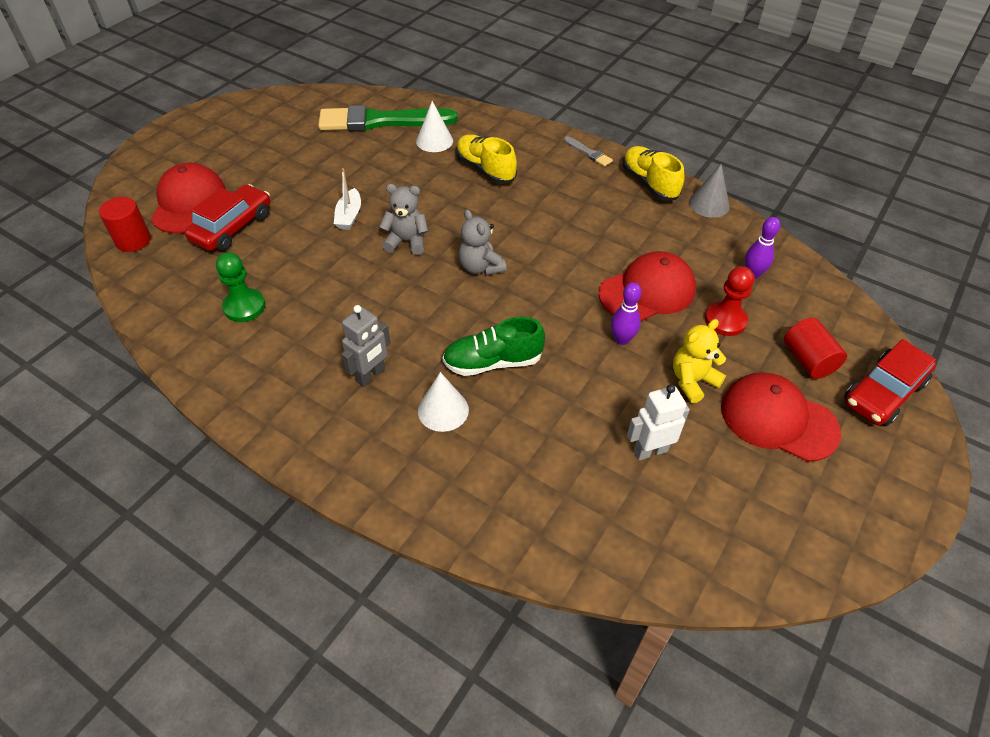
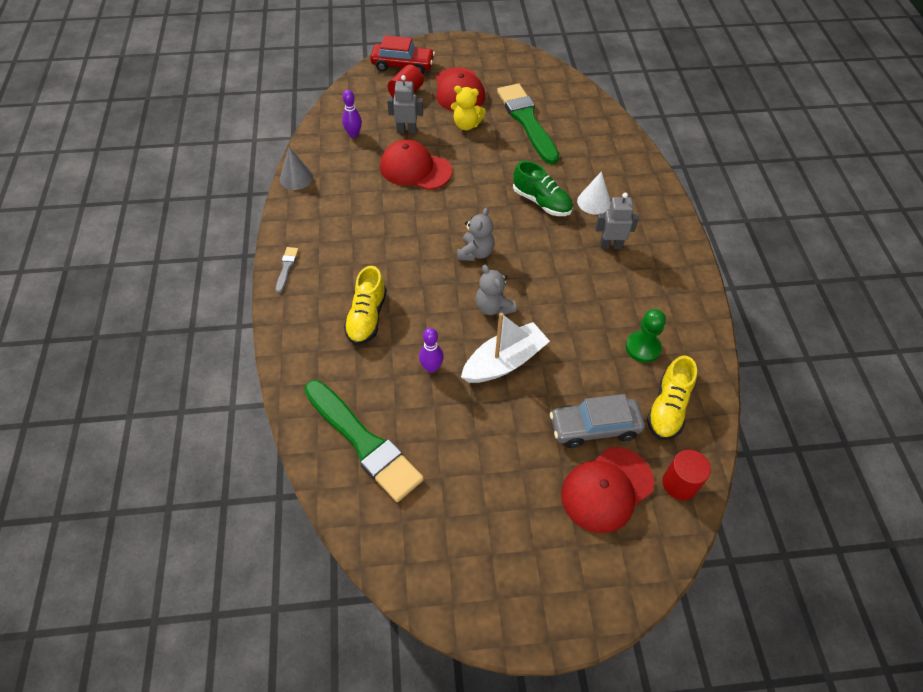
camera: 130 degrees left, 5 degrees up
(232, 227) = (594, 427): red car -> grey car
(349, 216) = (504, 362): white boat -> white boat, size x1.77
(434, 141) = (358, 378): white cone -> none
(622, 339) = (466, 161): purple bowling pin -> purple bowling pin (431, 367)
(649, 183) = (298, 216): yellow shoe -> yellow shoe (667, 408)
(650, 451) = (527, 121): white robot -> green brush
(725, 320) = (406, 130): red pawn -> grey robot

